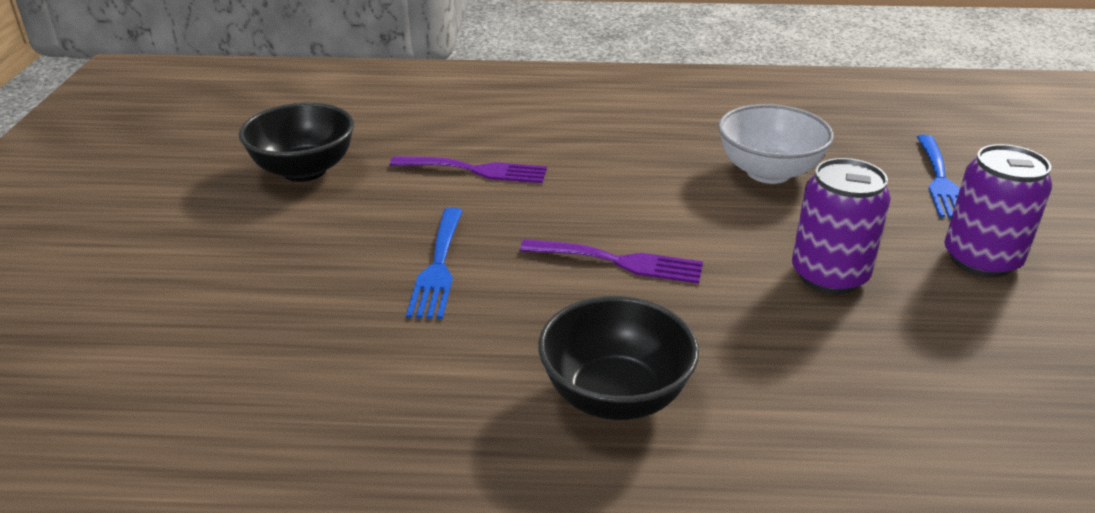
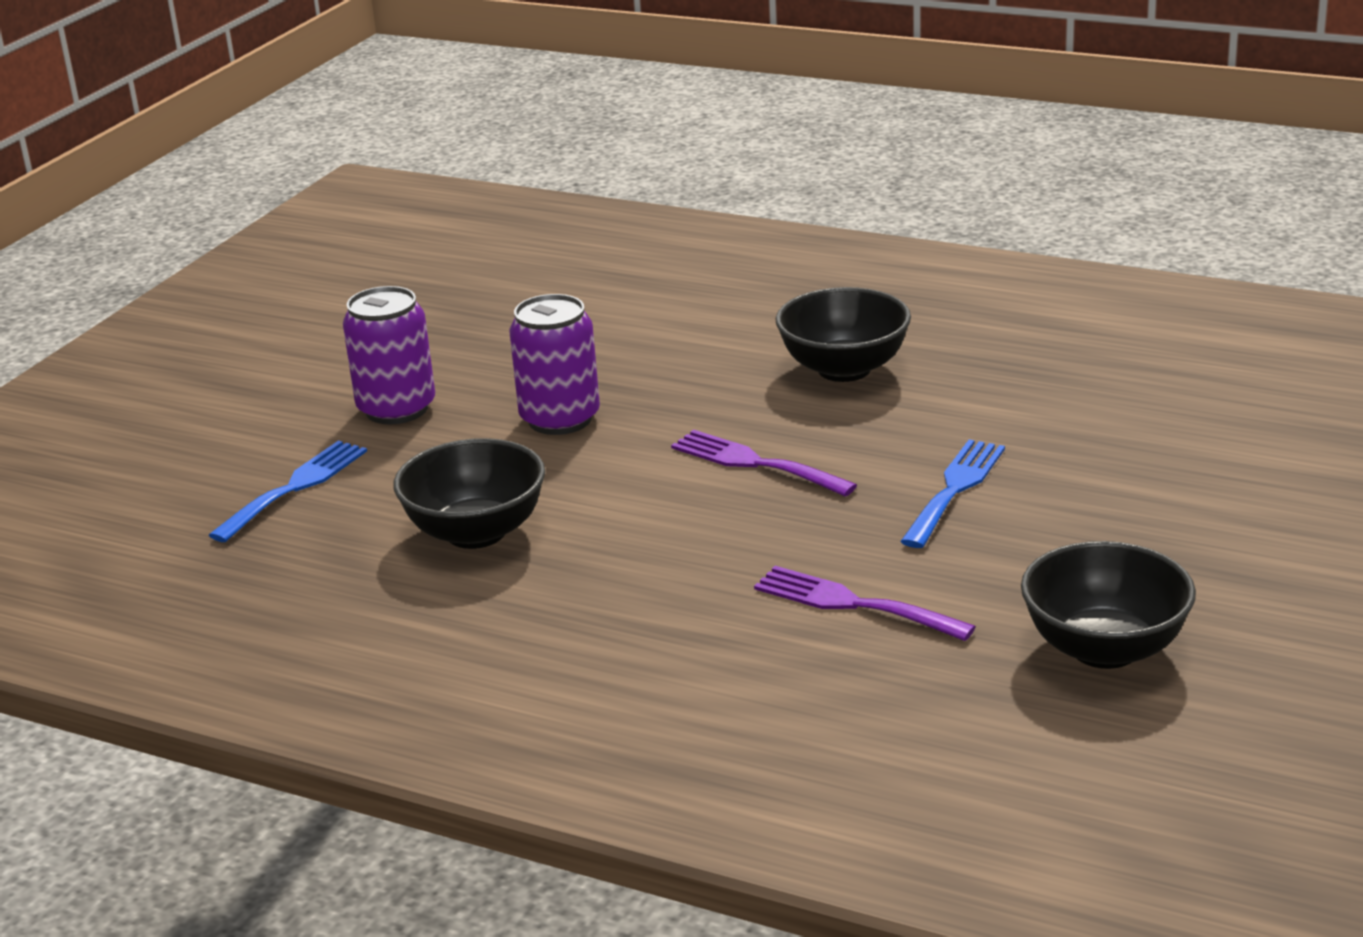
camera: 155 degrees left, 5 degrees down
(768, 172) = (476, 532): white bowl -> black bowl

